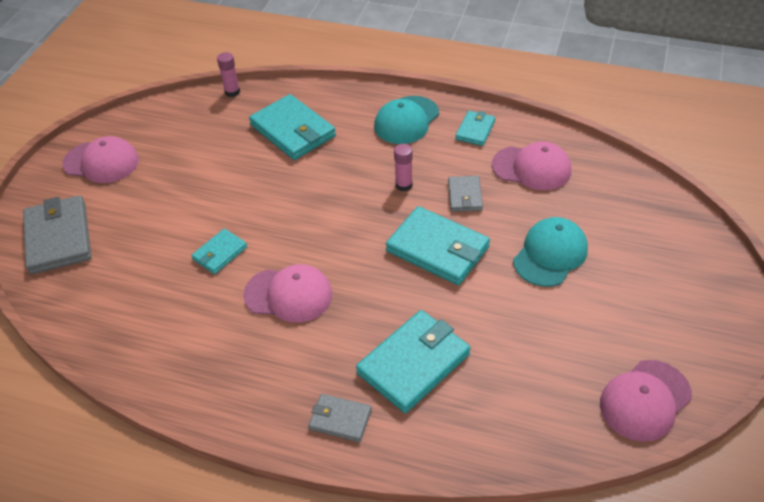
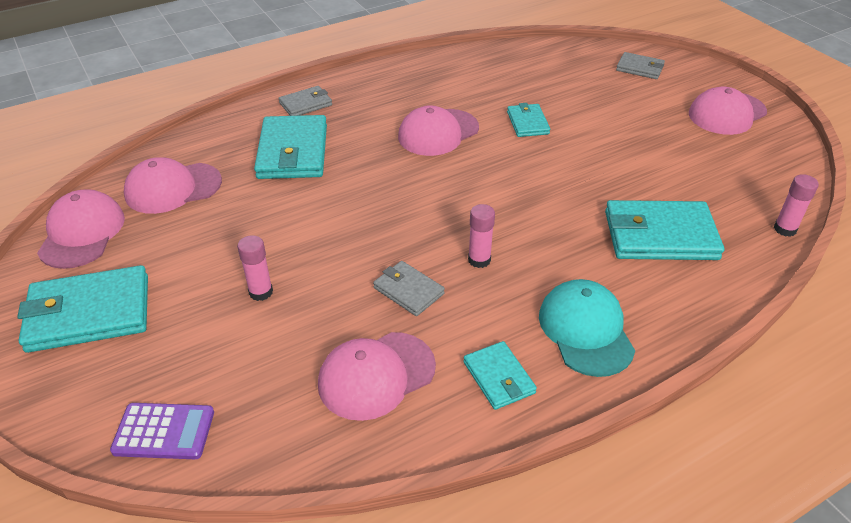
camera: 130 degrees right, 5 degrees down
(58, 237) = (640, 68): grey wallet -> grey wallet, size x0.54
(437, 249) = (371, 229): turquoise wallet -> turquoise wallet (89, 313)
(542, 397) = (173, 188): none -> pink cap
(550, 254) = (261, 292): turquoise cap -> pink glue stick
(664, 212) = (164, 432): none -> purple calculator

